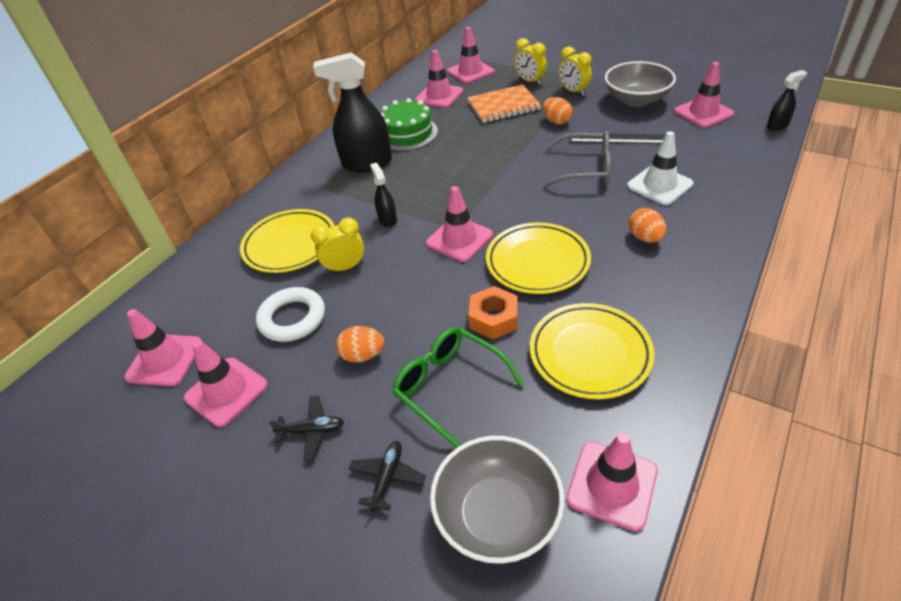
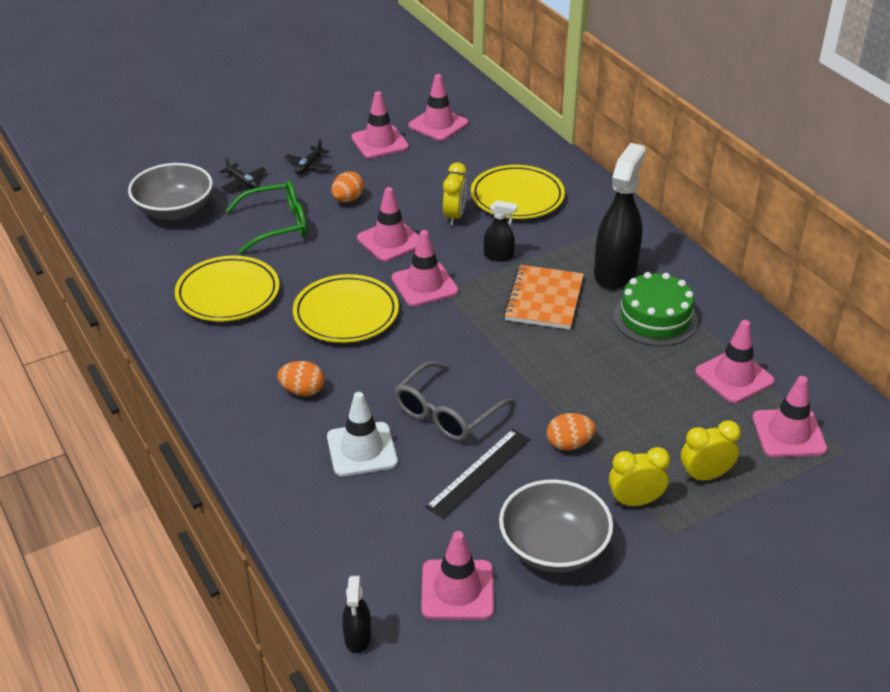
camera: 115 degrees right, 5 degrees down
(292, 318) = (421, 180): white ring -> none
(493, 318) = (313, 266): orange nut -> none
(503, 106) = (653, 419): orange notebook -> orange notebook (544, 299)
(612, 485) = (137, 256): pink traffic cone -> pink traffic cone (390, 241)

